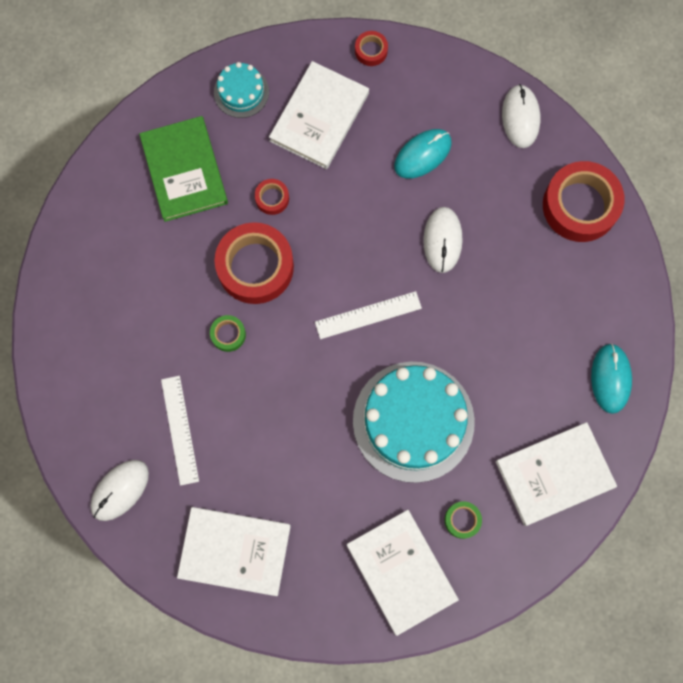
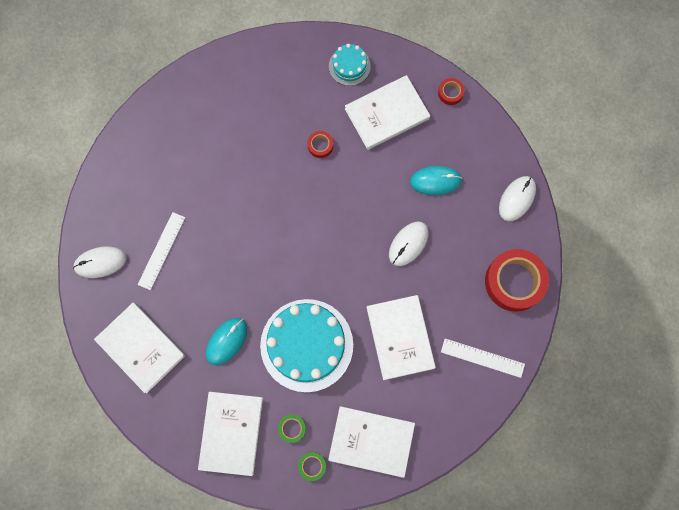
camera: 35 degrees right, 0 degrees up
(184, 170) = (279, 92): green book -> none
(228, 334) = (232, 212): green tape -> green tape (312, 466)
(255, 267) = (279, 181): red tape -> none
(368, 315) = (327, 259): white ruler -> white ruler (482, 358)
(505, 344) = (400, 337): none -> white book
(610, 378) = (452, 406): turquoise mouse -> turquoise mouse (226, 341)

